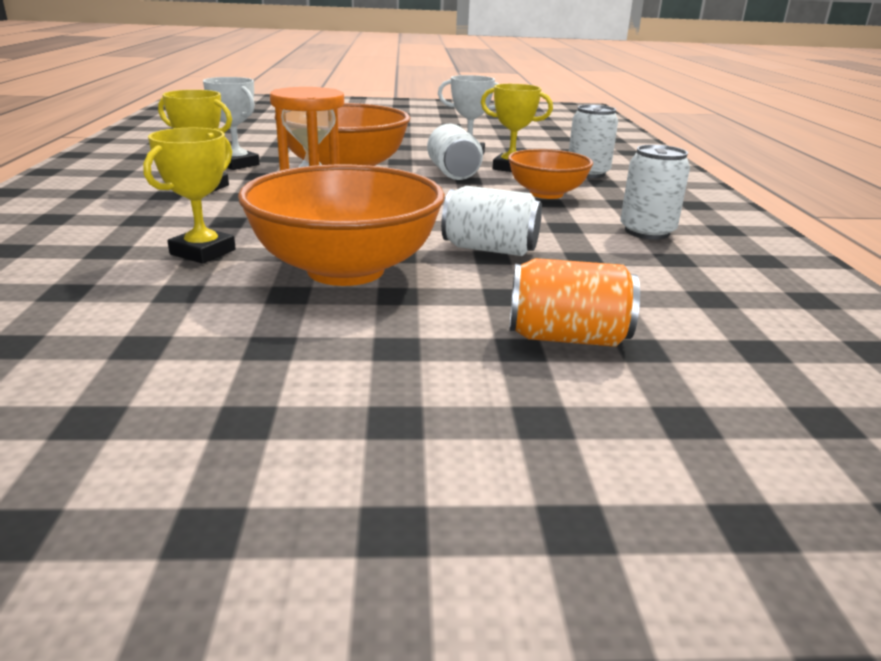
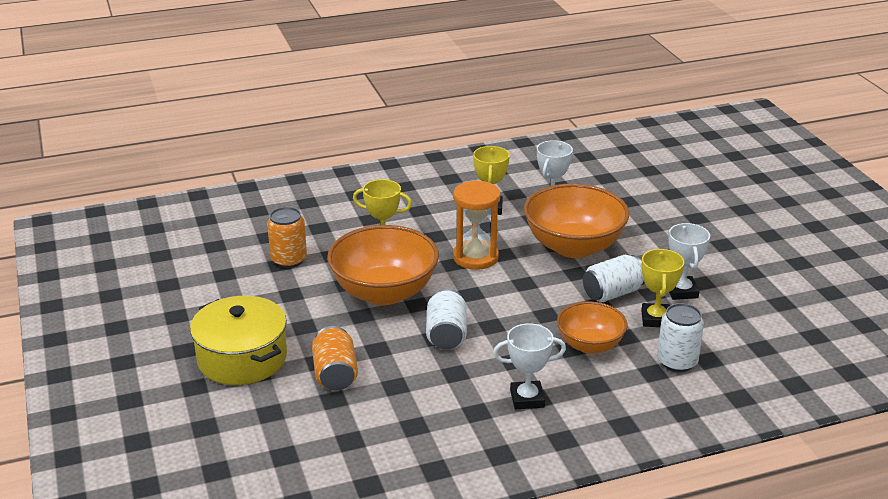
camera: 75 degrees right, 5 degrees up
(139, 333) = (289, 260): none -> orange can
(476, 433) = (242, 358): none -> yellow pot
(647, 232) = (527, 399): white can -> white trophy

